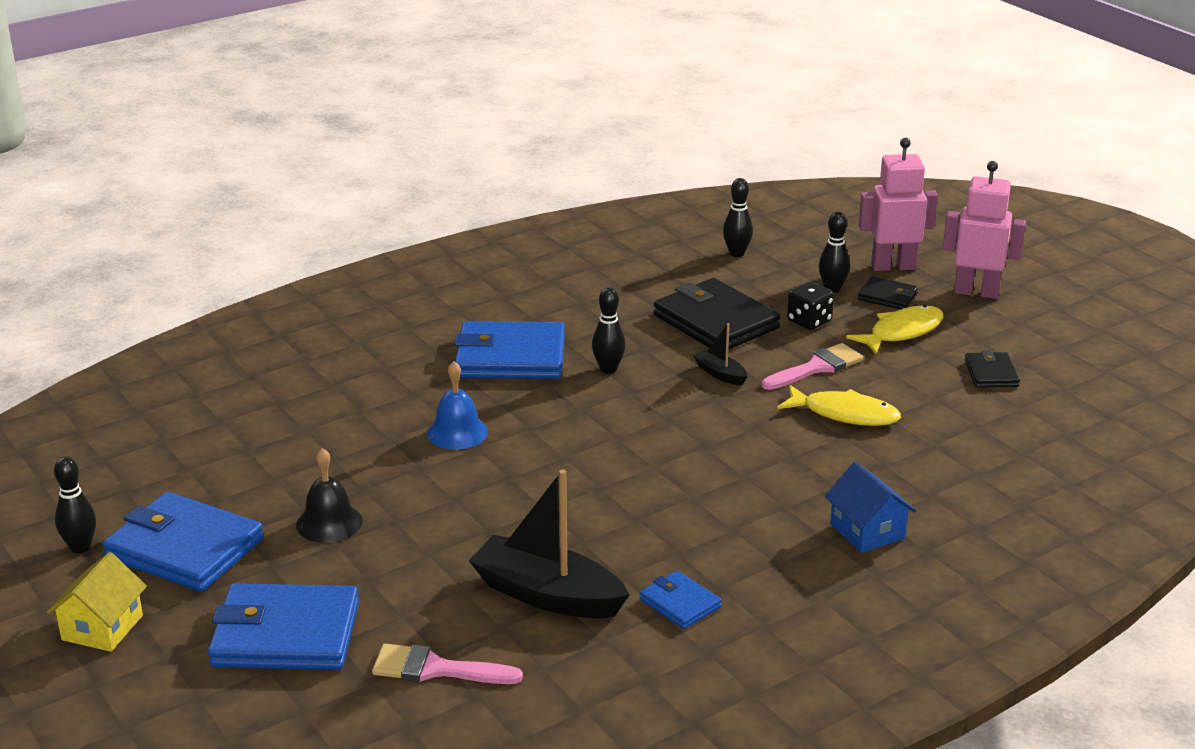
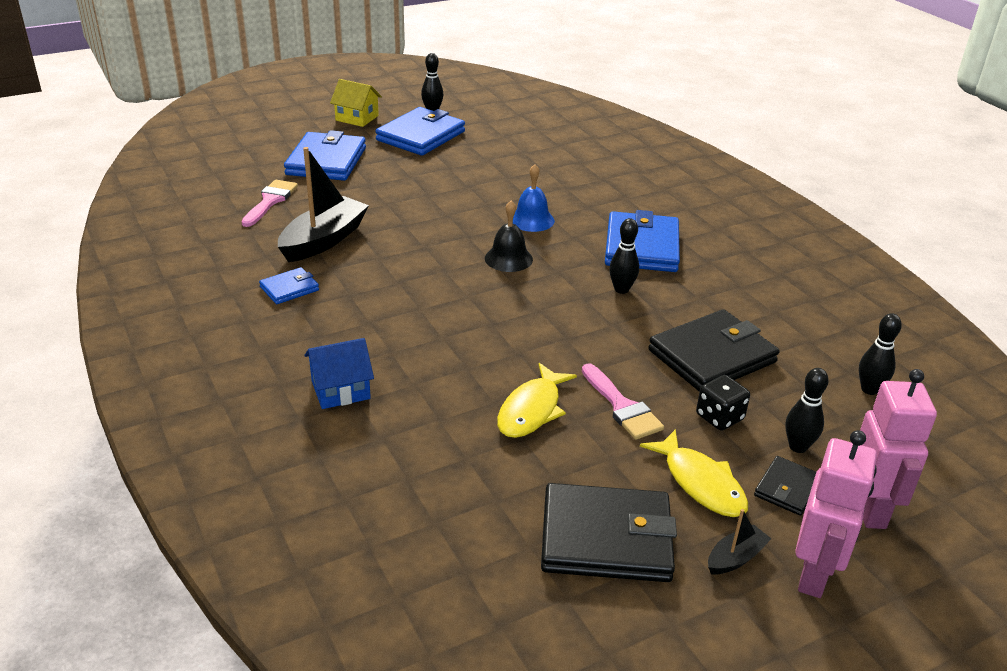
camera: 95 degrees right, 5 degrees up
(329, 523) = (432, 175): black bell -> black bell (508, 258)
(720, 374) = (611, 346): black boat -> black boat (735, 558)
(991, 373) = (606, 538): black wallet -> black wallet, size x1.98

